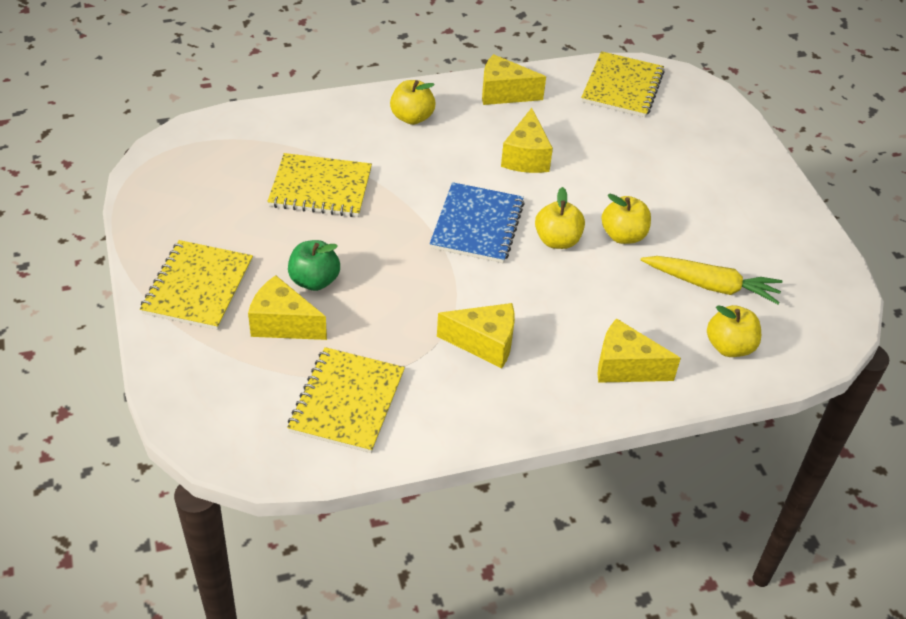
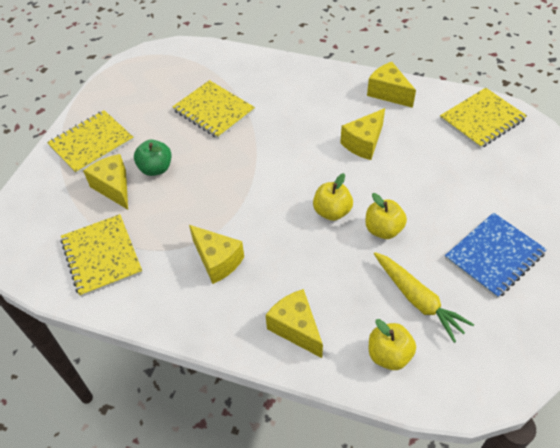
camera: 40 degrees right, 5 degrees up
(347, 402) = (102, 256): yellow notebook -> yellow notebook turned 75 degrees counterclockwise
(412, 117) = (311, 87): yellow apple -> none
(477, 225) = (287, 176): blue notebook -> blue notebook (494, 256)

